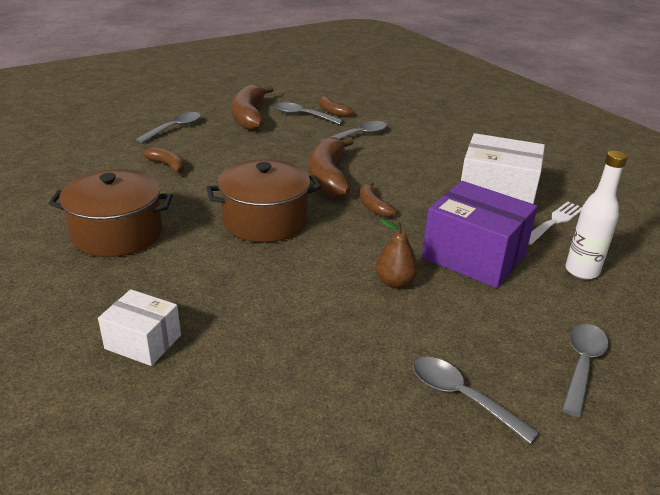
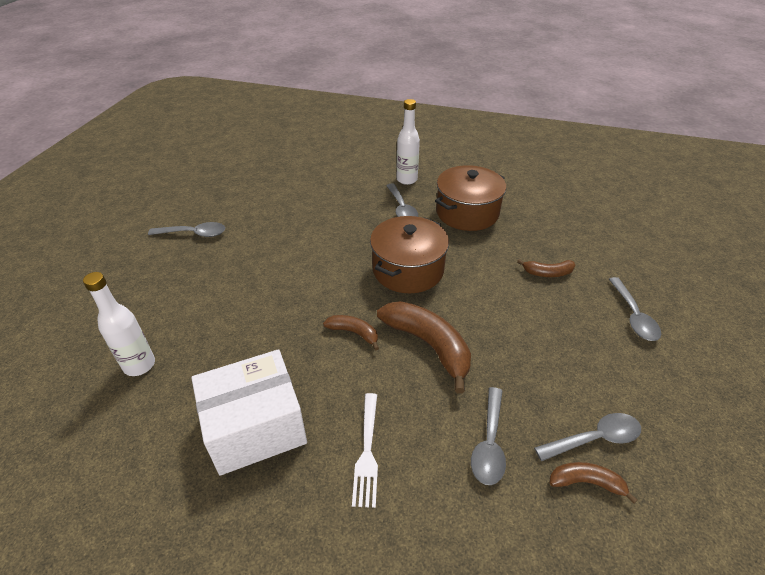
camera: 140 degrees right, 10 degrees up
(86, 309) = (406, 180): none -> white bottle
(143, 342) = (361, 182): white box -> none
(249, 116) = (630, 389): brown banana -> none
(395, 282) = (275, 274): brown pear -> none
(474, 256) = (235, 328): purple box -> none
(554, 222) = (179, 421): white fork -> white fork (367, 451)
(582, 365) = (129, 282): grey spoon -> grey spoon (401, 208)

